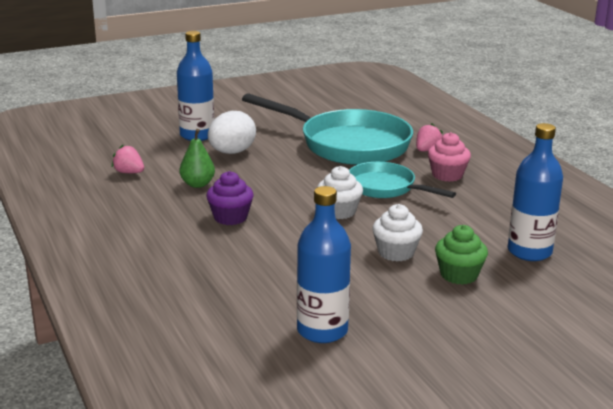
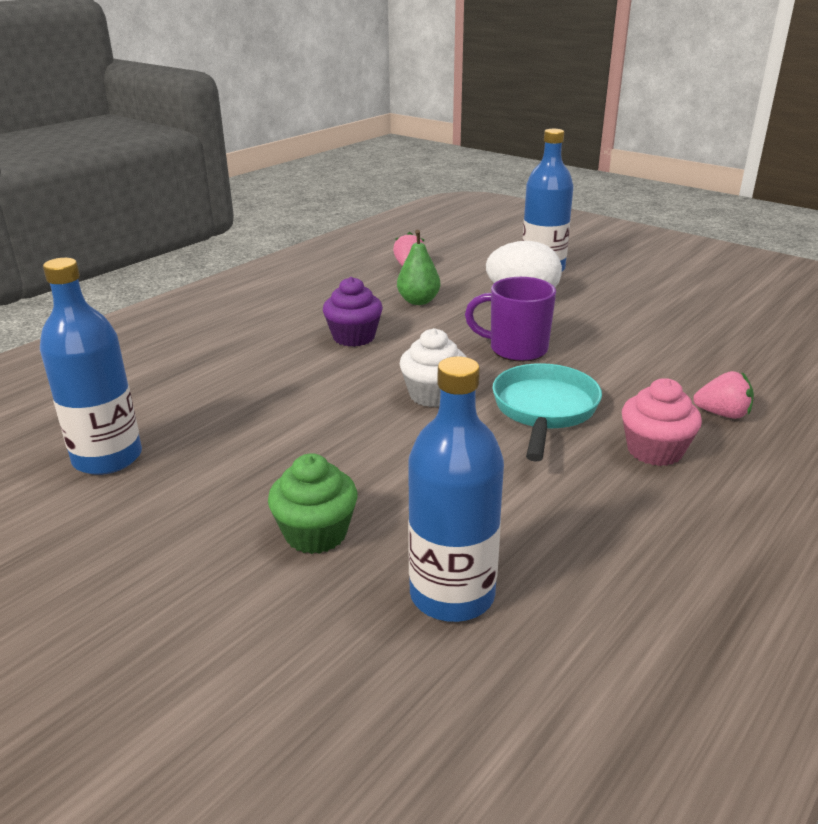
camera: 65 degrees right, 5 degrees up
(305, 175) = (516, 349): none -> purple mug
(347, 144) = (648, 352): turquoise pan -> none
(396, 252) = (348, 463): white cupcake -> none

